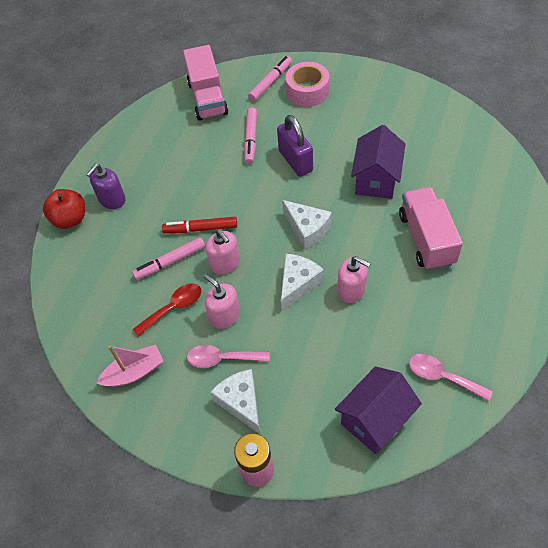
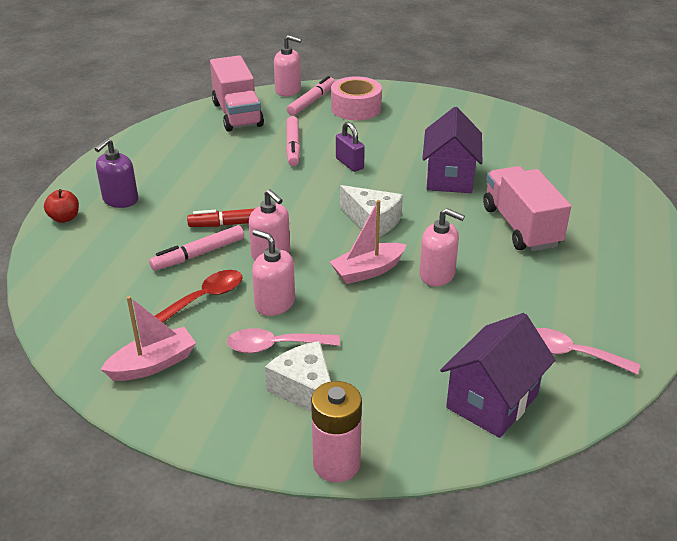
camera: 10 degrees left, 20 degrees down
(70, 219) = (64, 218): red apple -> red apple, size x0.64
(252, 67) = (288, 90): none -> pink soap dispenser
(295, 161) = (349, 163): purple padlock -> purple padlock, size x0.64
(298, 284) = (367, 271): white cheese -> pink boat

